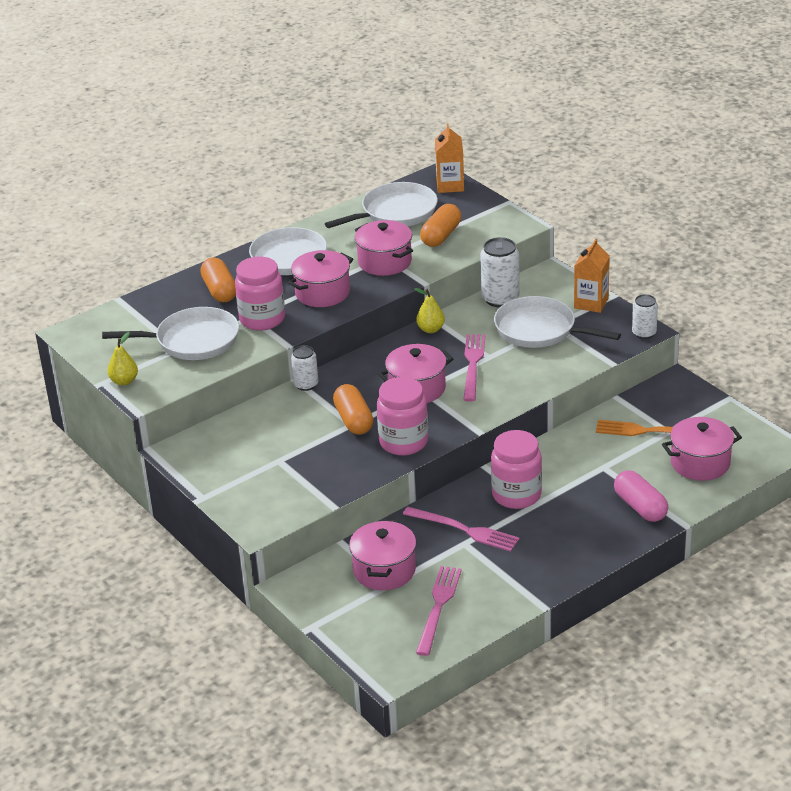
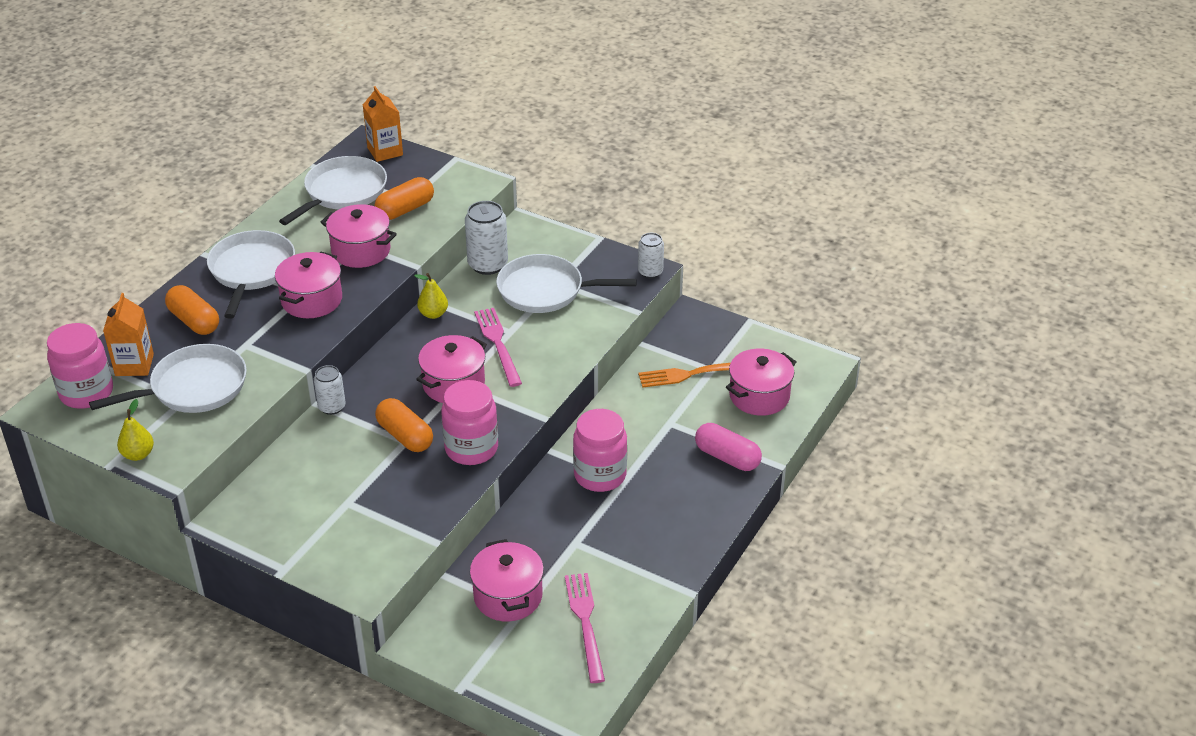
camera: 25 degrees left, 5 degrees up
(262, 319) = (260, 345): pink jar -> pink jar (86, 393)
(441, 236) = (405, 209): orange capsule -> orange capsule turned 45 degrees clockwise
(464, 530) = (567, 528): pink fork -> none
(591, 303) = (581, 250): orange carton -> orange carton (134, 365)

